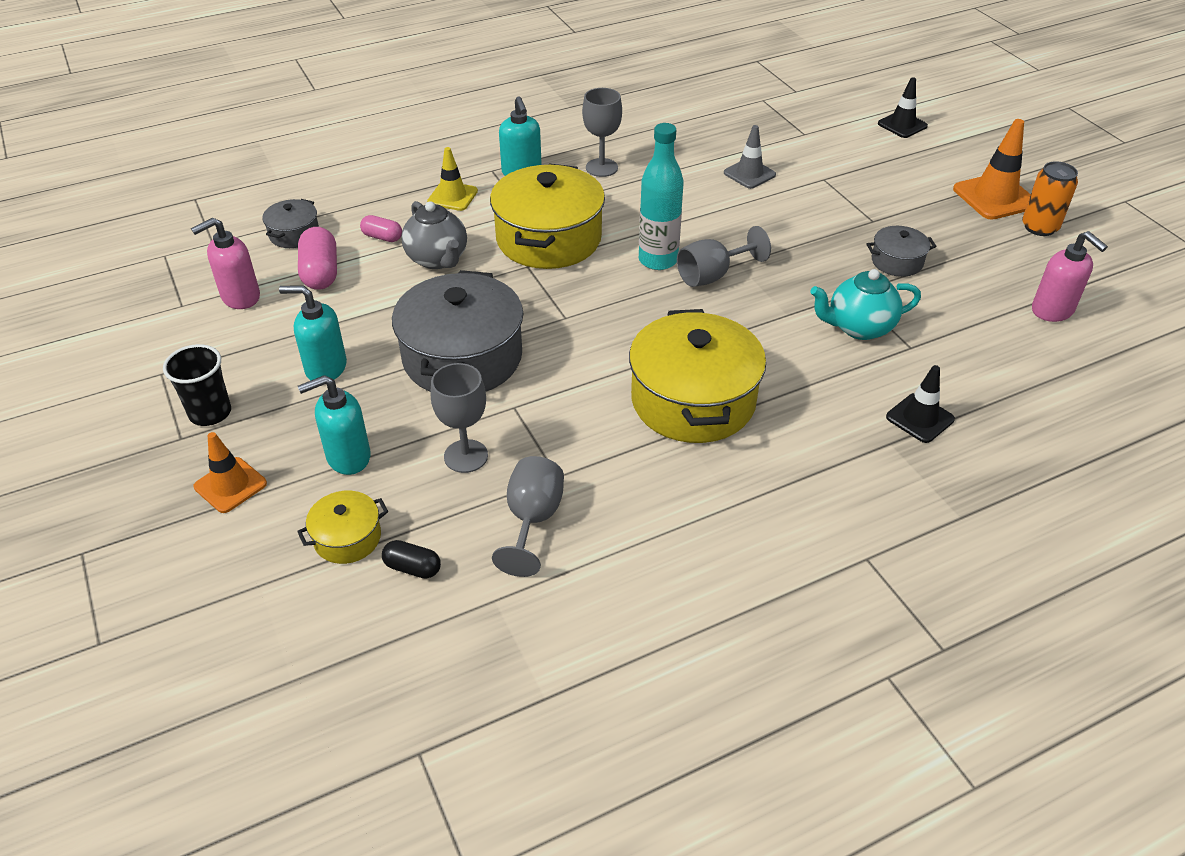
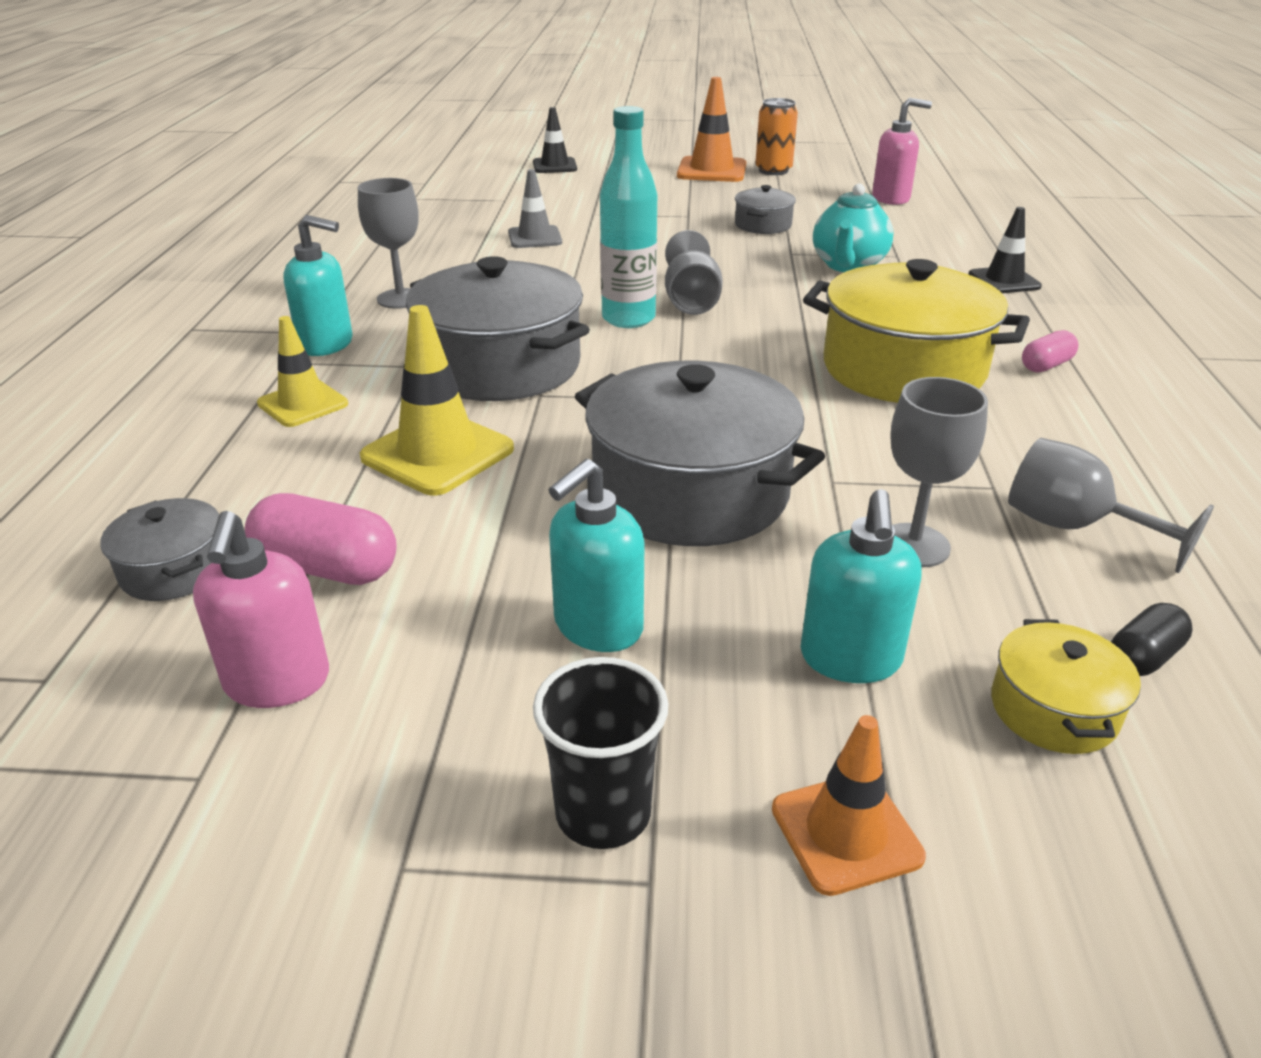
camera: 60 degrees left, 10 degrees down
(382, 237) = (315, 485): pink capsule -> pink capsule (1046, 365)
(437, 259) = (437, 453): grey teapot -> yellow traffic cone
(549, 239) = (501, 366): yellow pot -> grey pot

